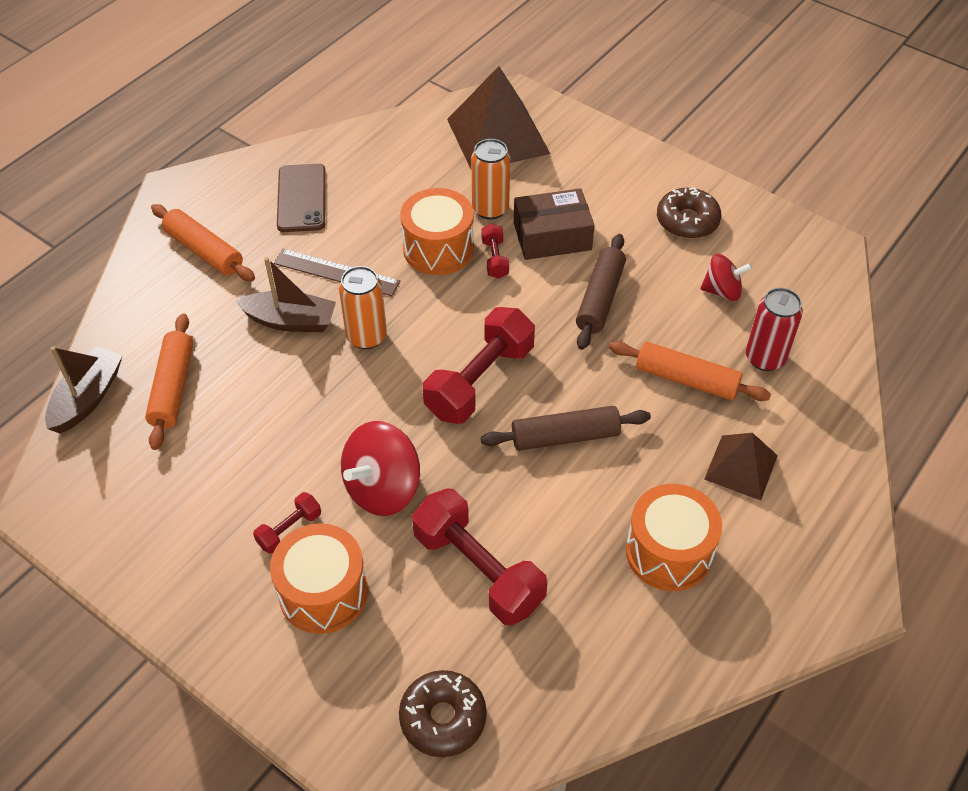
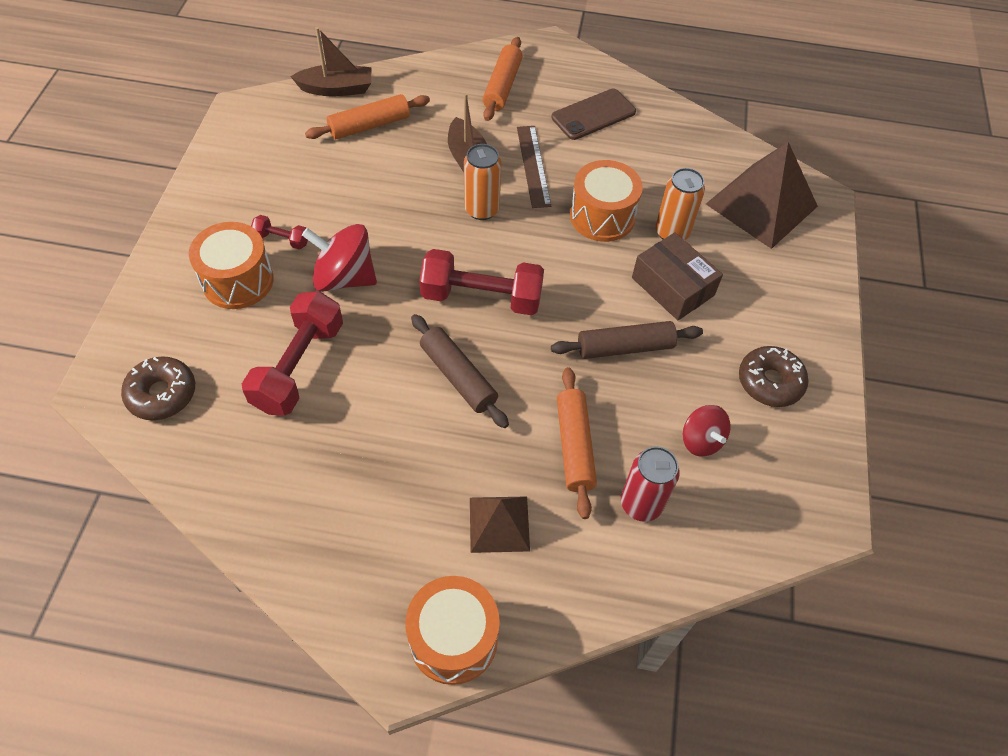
camera: 60 degrees right, 5 degrees up
(495, 259) = (617, 257): red dumbbell -> none
(668, 552) = (378, 495): orange drum -> orange drum (453, 638)

